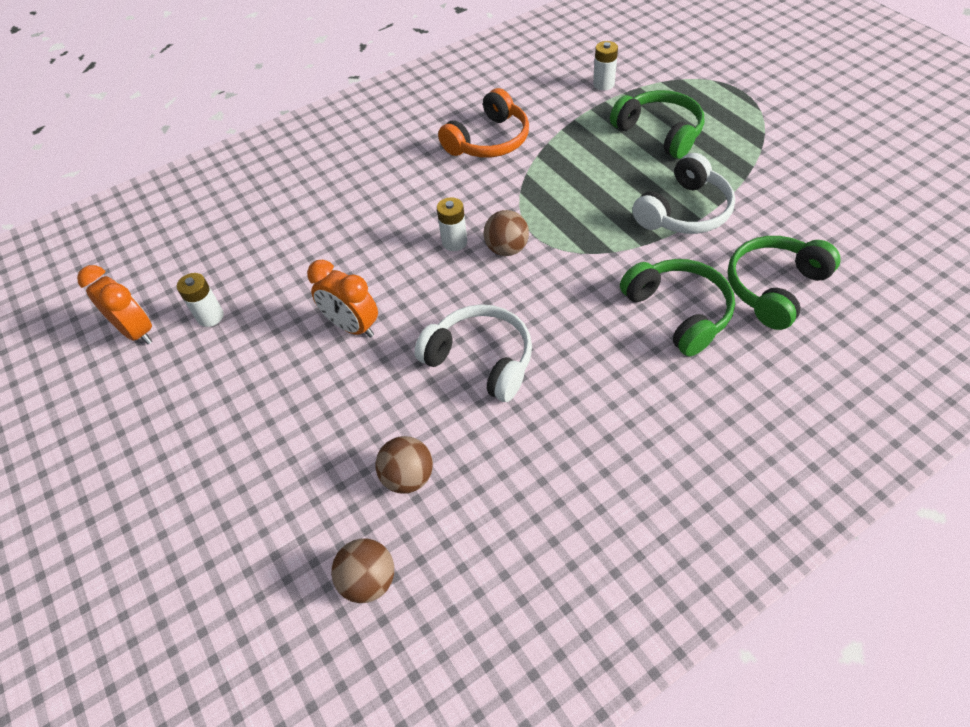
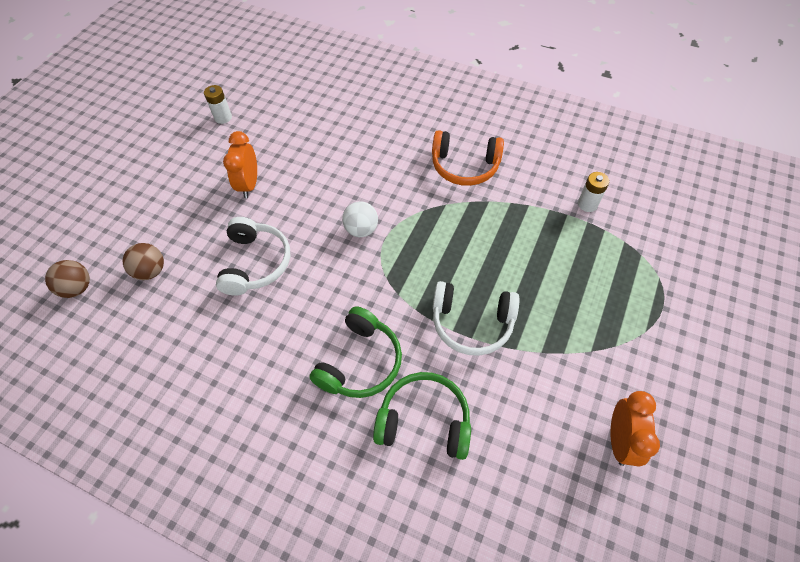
camera: 55 degrees right, 5 degrees up
(137, 331) = (197, 94): orange clock -> orange clock (619, 440)
(454, 242) = (350, 198): white battery -> none
(507, 249) = (361, 230): brown ball -> white ball
(659, 132) = (555, 268): green headphones -> none

